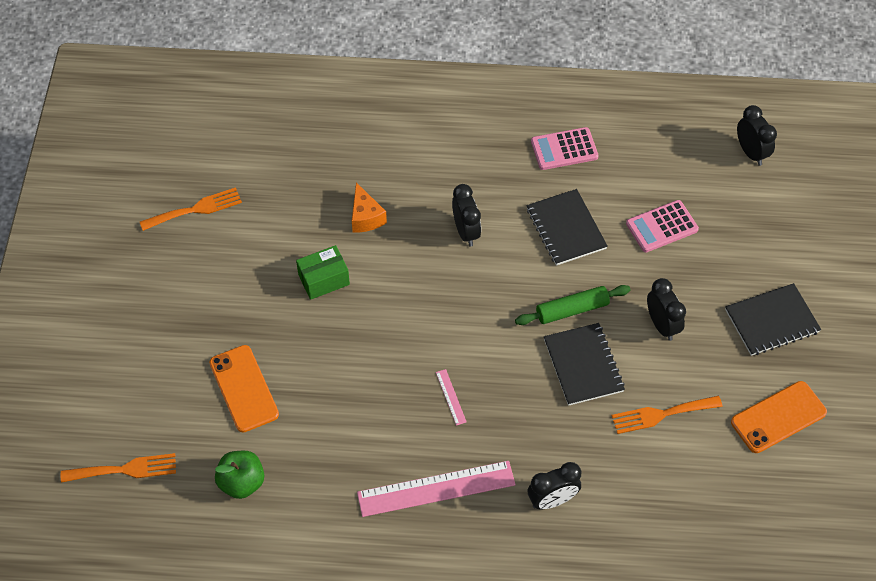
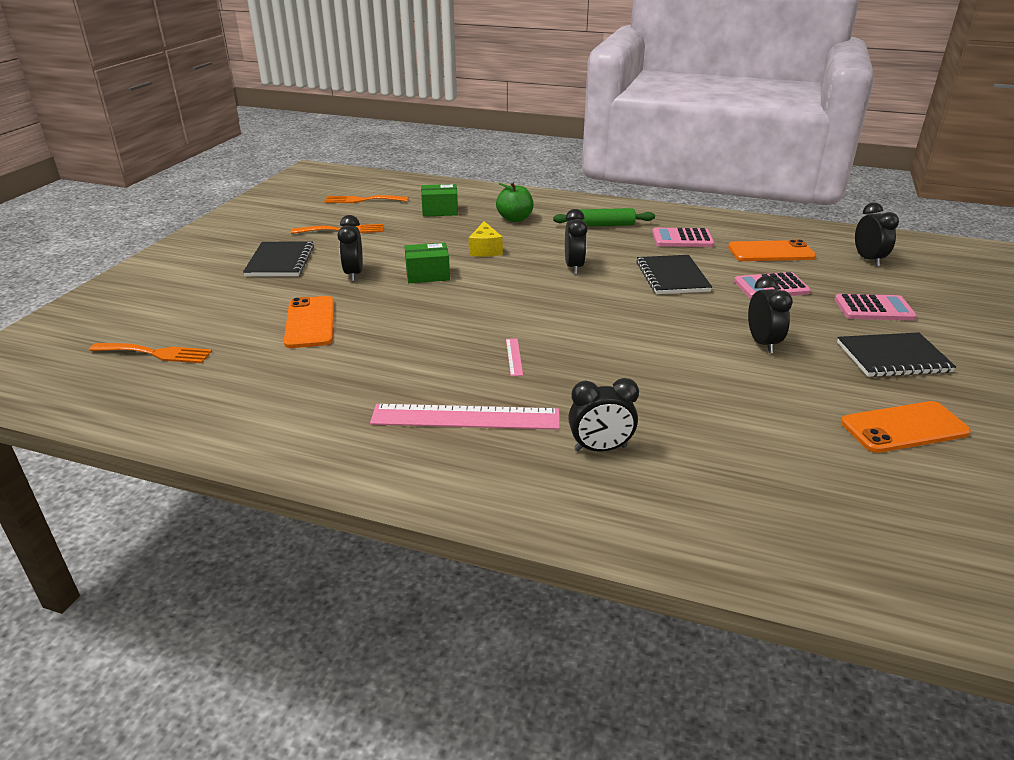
camera: 15 degrees right, 25 degrees down
(242, 482) = (261, 379): green apple -> green apple (515, 219)
(248, 295) = (354, 274): none -> black clock
(287, 142) = (440, 211): none -> green box
(365, 217) = (485, 250): orange cheese -> yellow cheese
(572, 310) = (665, 321): green rolling pin -> green rolling pin (603, 225)
(583, 365) = (667, 357): black notebook -> black notebook (280, 261)
(656, 158) = (771, 252): none -> orange phone
(661, 414) = (752, 403): orange fork -> orange fork (362, 200)
(756, 245) = (874, 309): none -> pink calculator

